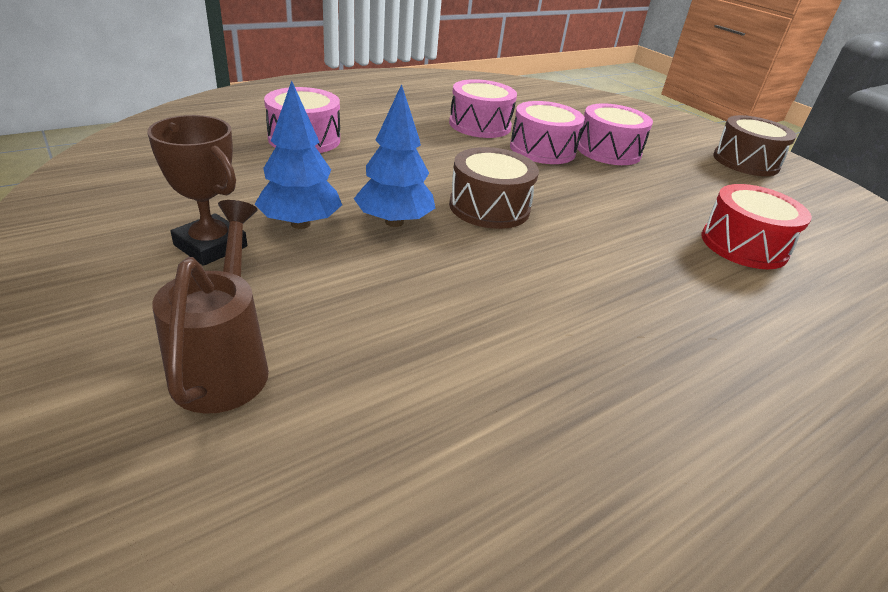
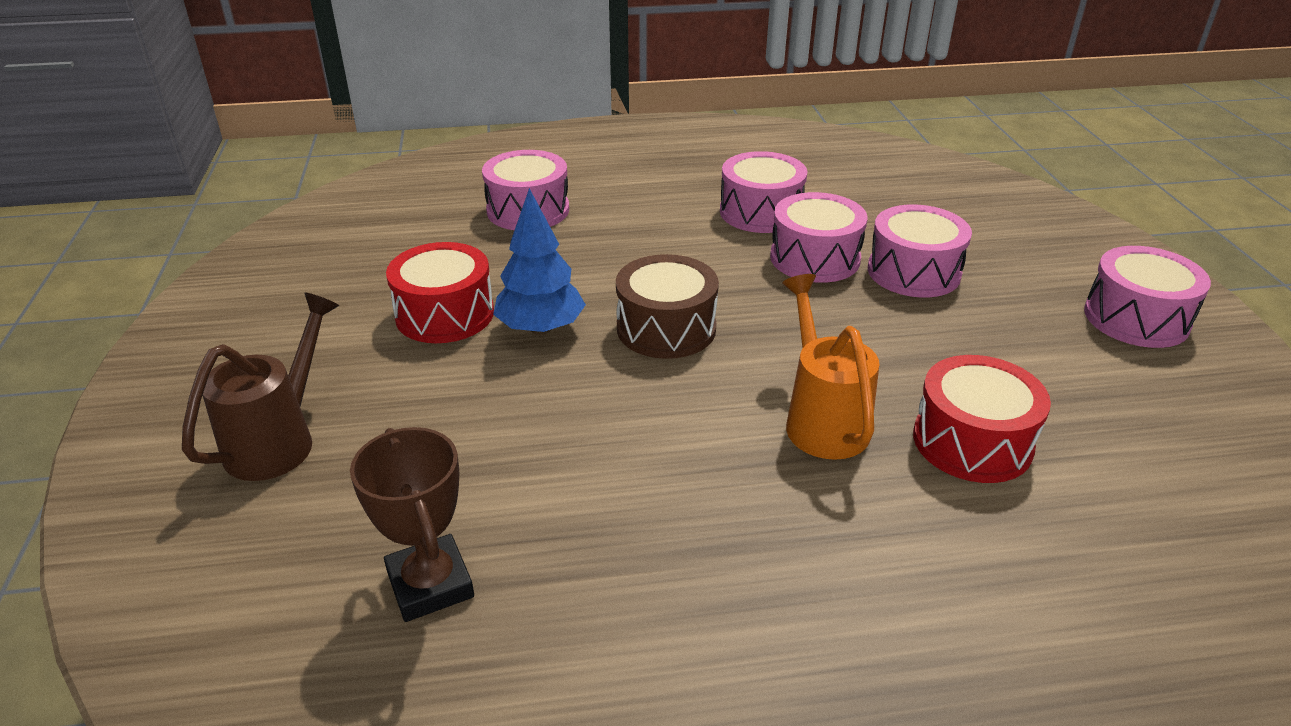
camera: 30 degrees right, 0 degrees up
(210, 246) = (347, 324): brown trophy -> brown trophy (430, 584)
(300, 224) = (445, 314): blue tree -> red drum
(650, 249) = (822, 420): none -> orange watering can
(745, 162) = (1136, 318): brown drum -> pink drum

